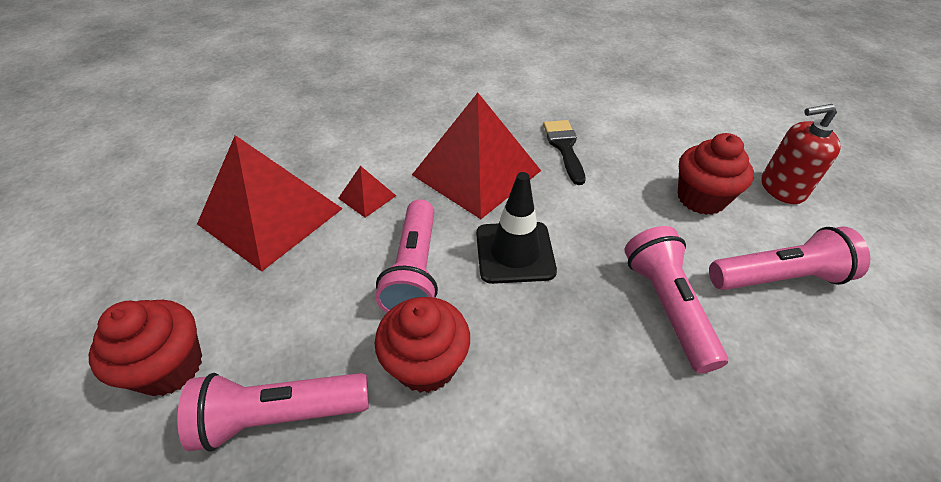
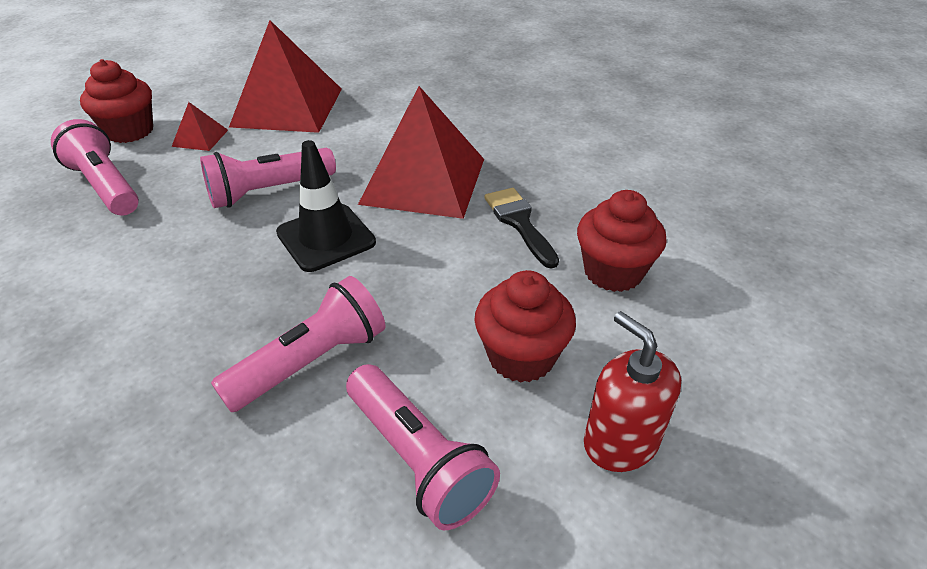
camera: 60 degrees right, 5 degrees down
(367, 197) = (341, 138): red pyramid -> red pyramid (200, 138)
(426, 364) = (172, 231): red cupcake -> red cupcake (613, 272)
(564, 147) = (519, 223): black brush -> black brush turned 75 degrees counterclockwise

